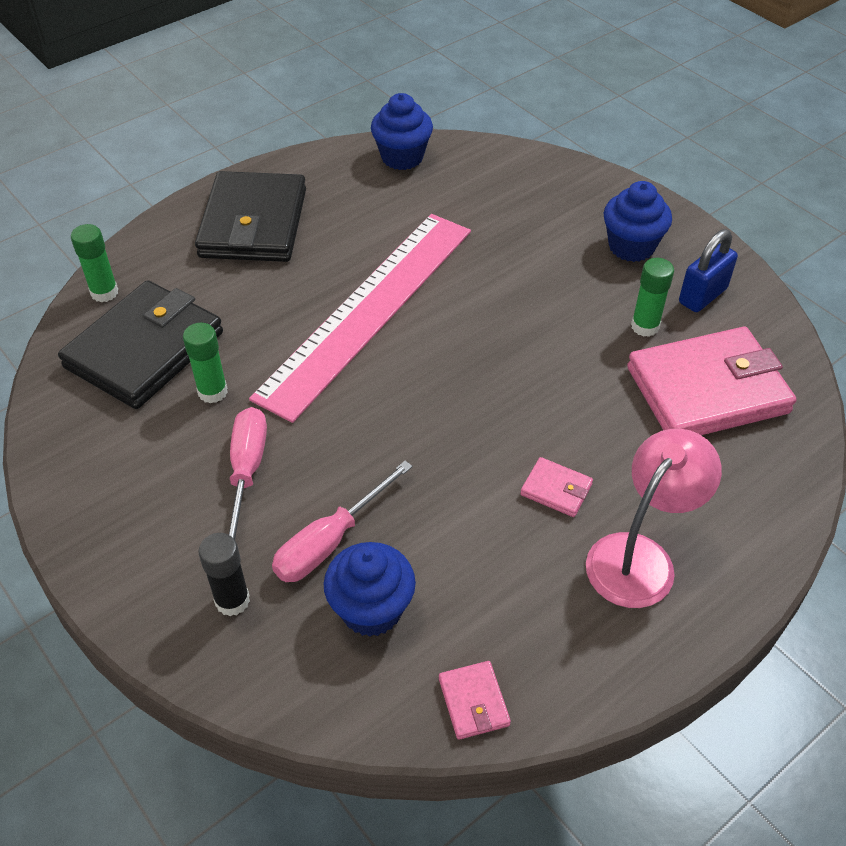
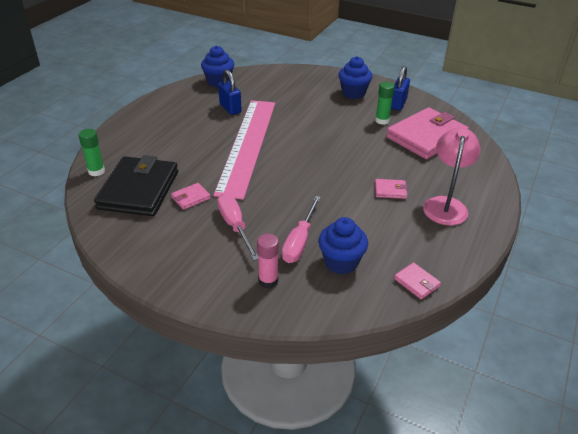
camera: 25 degrees left, 10 degrees down
(212, 392) = (191, 198): green glue stick -> pink wallet
(232, 600) = (268, 281): black glue stick -> pink glue stick
(253, 223) = (160, 124): black wallet -> none
(387, 221) = (230, 108): none -> blue padlock

